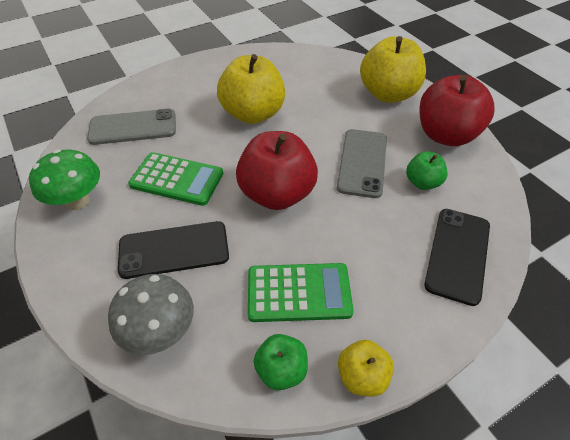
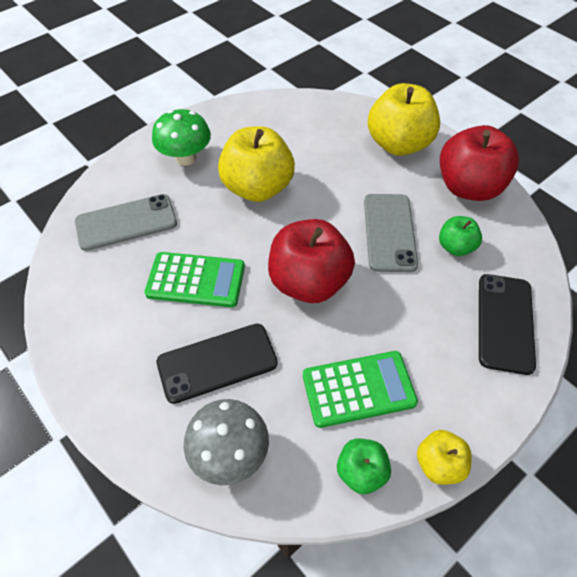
camera: 10 degrees left, 5 degrees up
(77, 201) = (93, 322): green mushroom -> green mushroom (185, 158)

